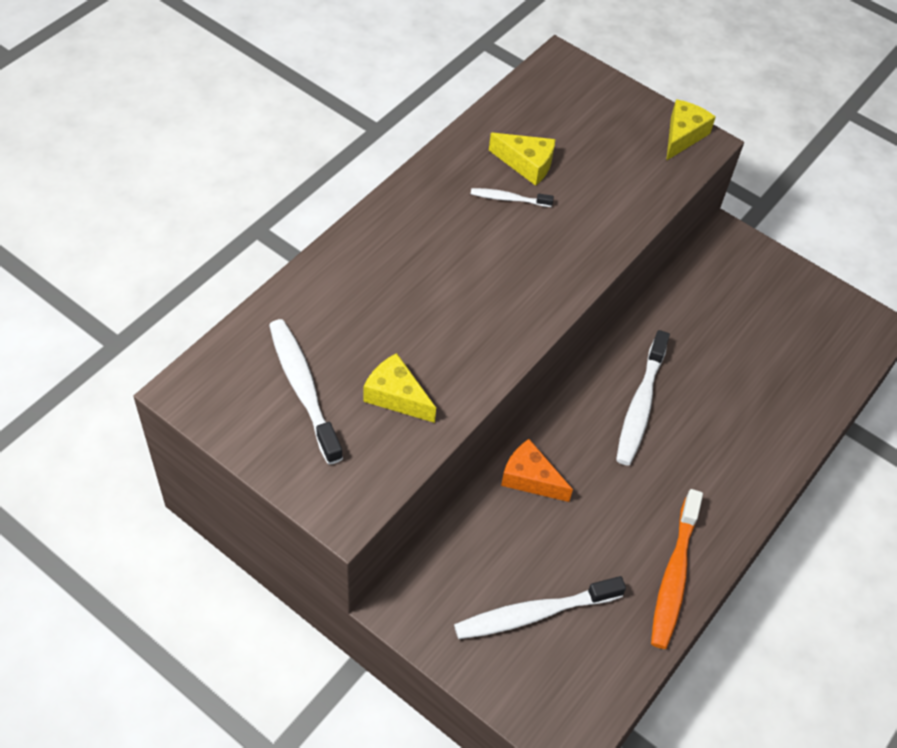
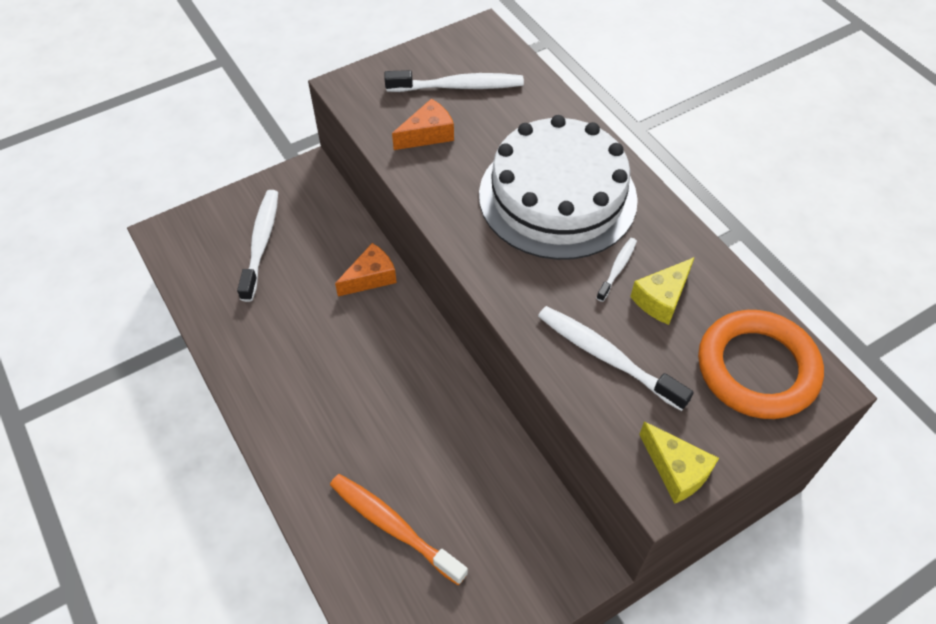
camera: 115 degrees right, 0 degrees up
(396, 396) = (428, 134): yellow cheese -> orange cheese
(439, 259) = (557, 197): none -> white cake
(566, 99) = (757, 368): none -> orange ring
(640, 406) = (404, 385): white toothbrush -> white toothbrush (606, 357)
(674, 576) = (237, 344): orange toothbrush -> orange toothbrush (393, 526)

